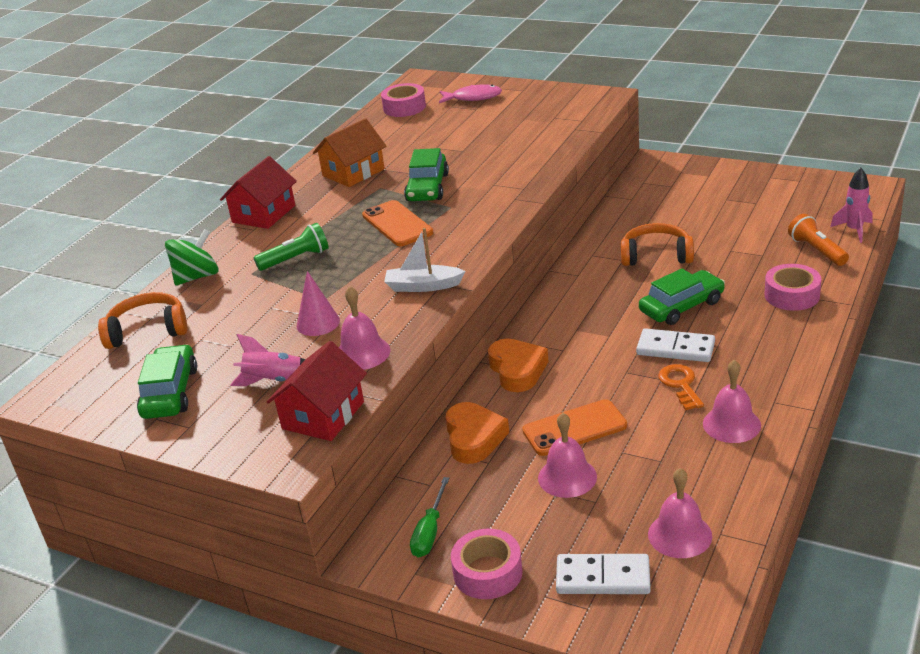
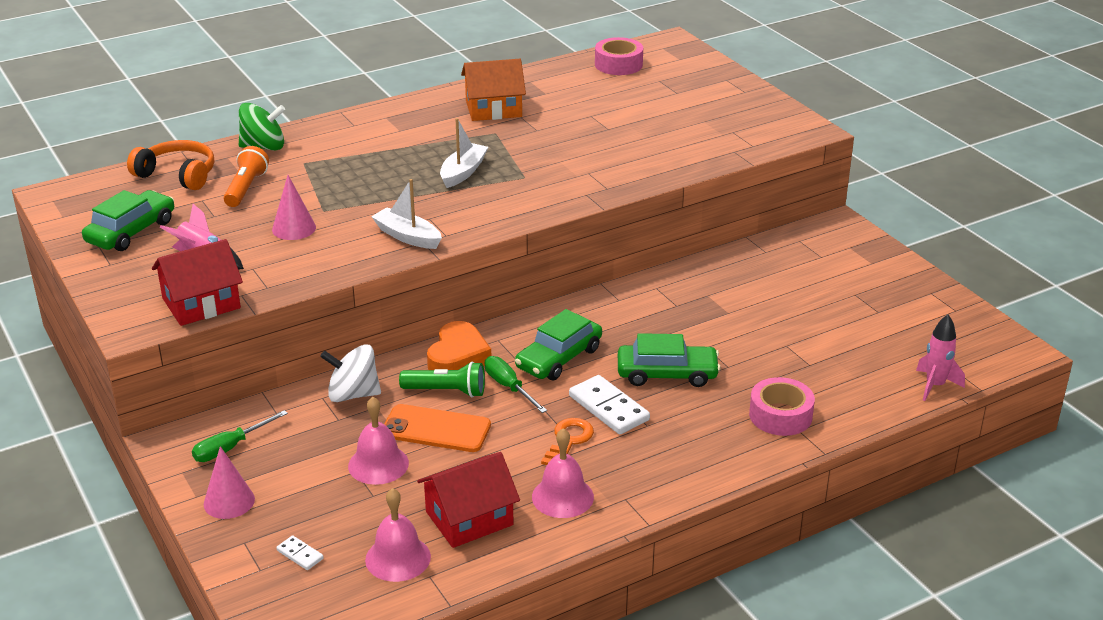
camera: 30 degrees right, 0 degrees up
(263, 214) = (378, 115): red house -> red house (469, 518)
(296, 259) = (349, 166): green flashlight -> green flashlight (446, 391)
(362, 353) = (291, 269): pink bell -> none
(397, 224) = (463, 172): orange phone -> white boat
(427, 187) = (531, 150): green car -> green car (558, 358)
(473, 98) = (690, 80): pink fish -> none
(474, 438) = (353, 394): orange heart -> white spinning top
(487, 572) = (229, 501): pink tape -> pink cone
(585, 371) = (509, 387): none -> green screwdriver
(603, 577) = (300, 554): white domino -> white domino, size x0.50
(656, 255) = (711, 316): orange headphones -> none
(816, 250) = (867, 386): orange flashlight -> orange flashlight (246, 188)

